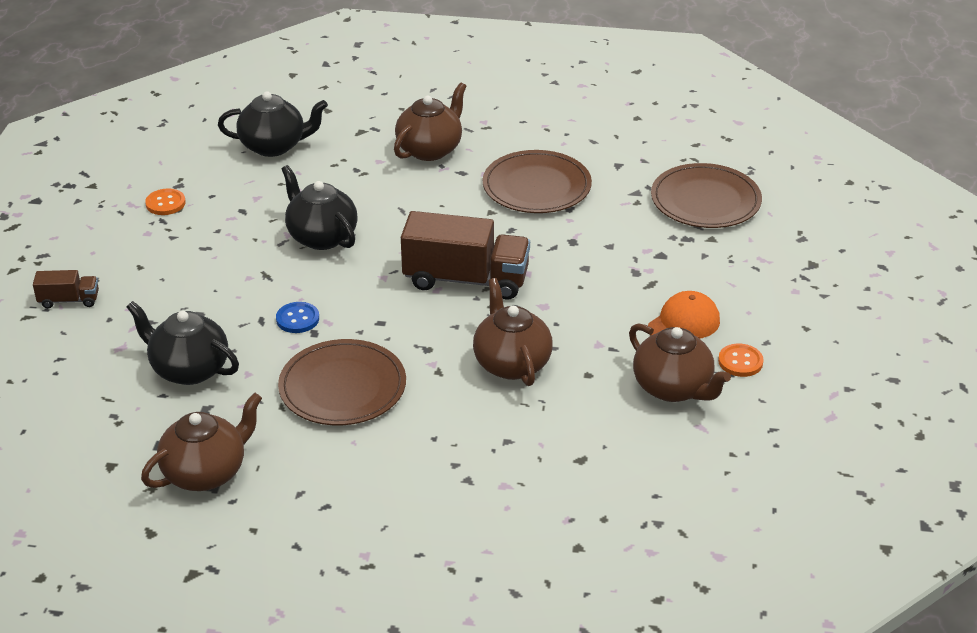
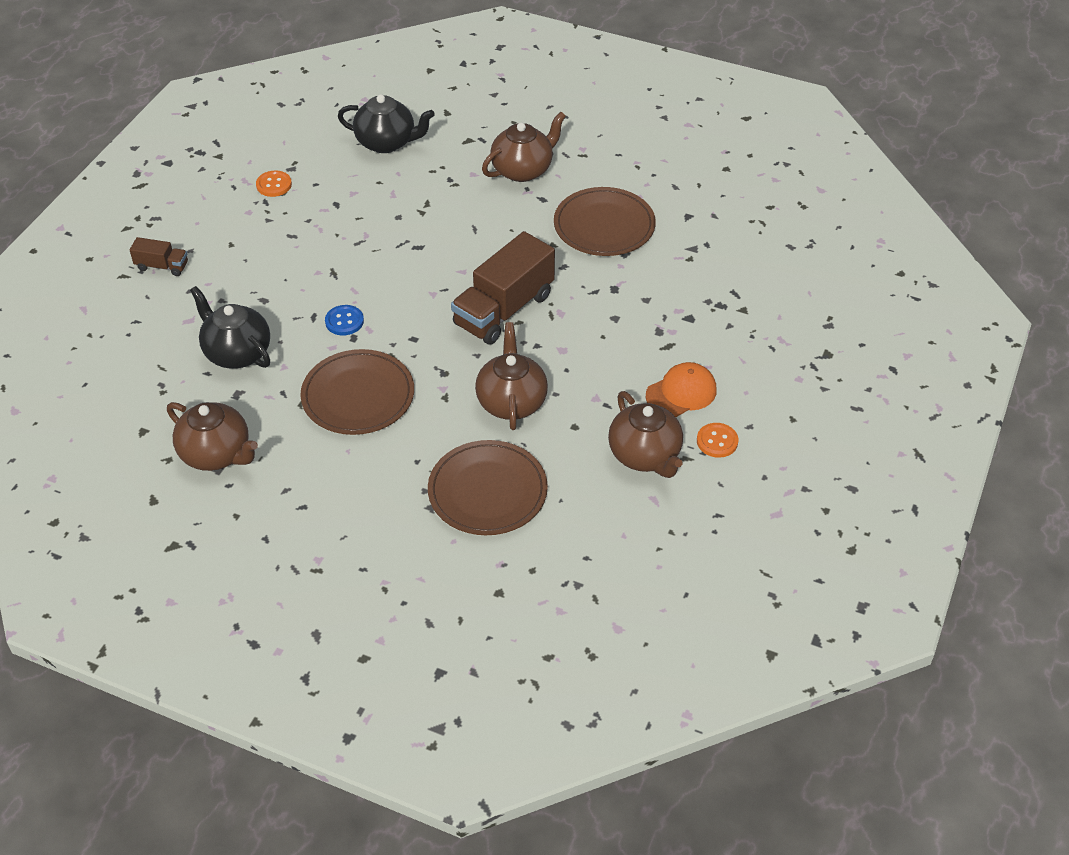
camera: 15 degrees right, 10 degrees up
(206, 472) = (216, 454): brown teapot -> brown teapot turned 60 degrees clockwise
(321, 237) = (394, 243): black teapot -> none
(466, 279) = (504, 310): brown truck -> brown truck turned 105 degrees clockwise
(705, 200) = (754, 268): brown plate -> brown plate (487, 491)

